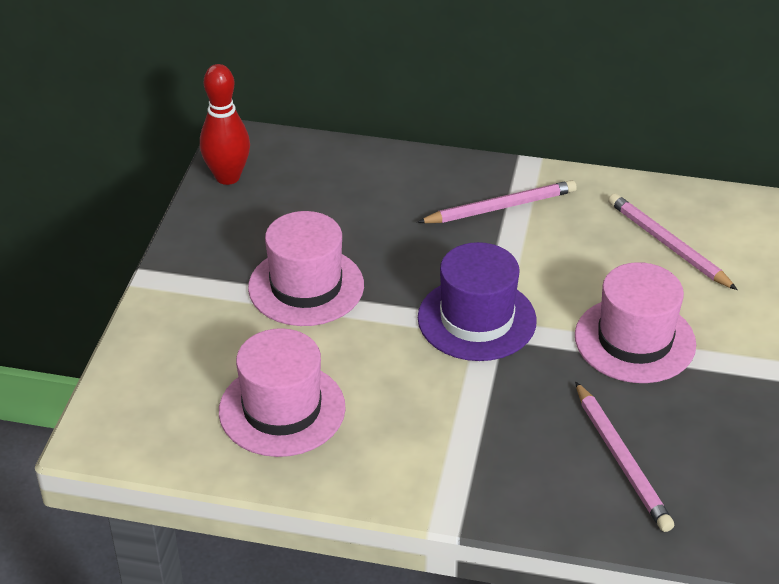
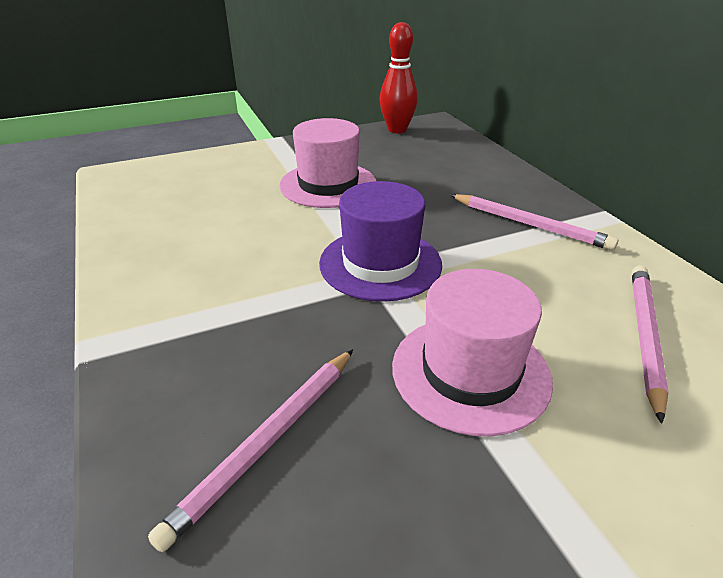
camera: 55 degrees right, 5 degrees down
(282, 409) = (188, 220): pink hat -> none

